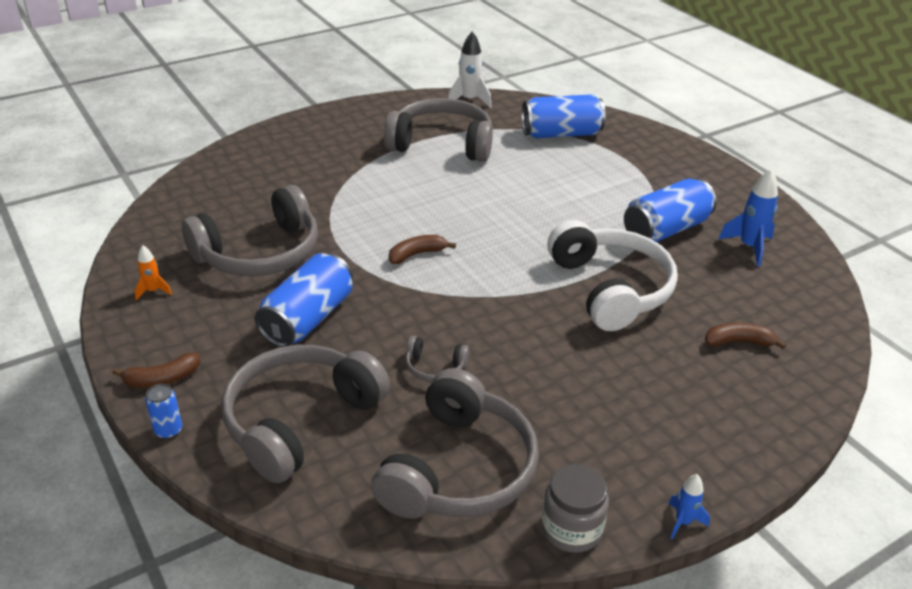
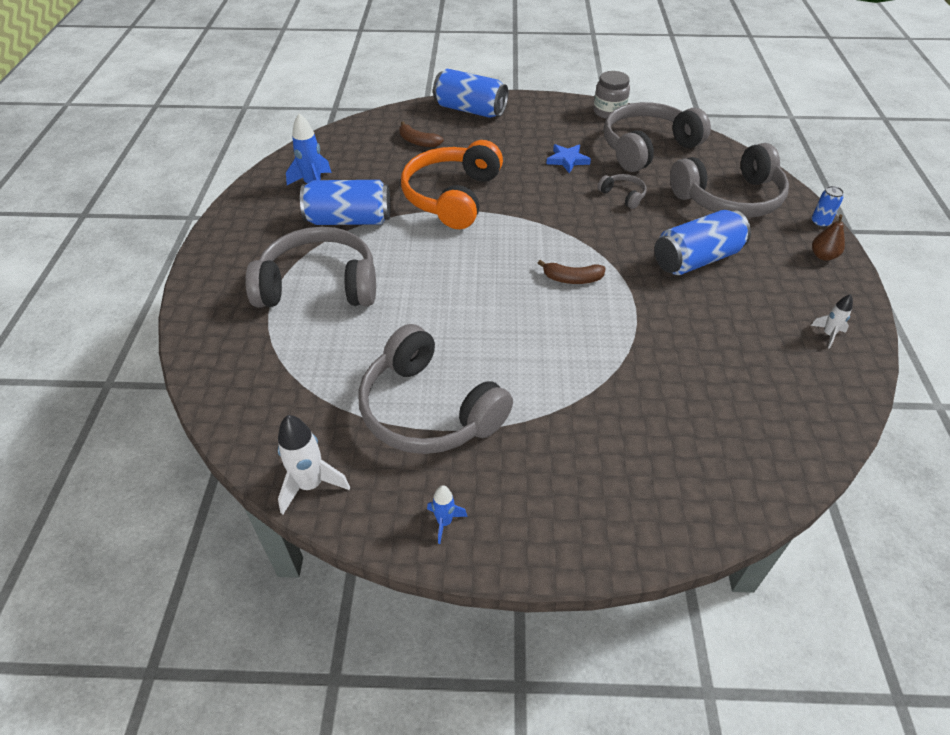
camera: 145 degrees left, 10 degrees up
(153, 291) = (828, 335): orange rocket -> white rocket
(162, 379) = (823, 256): brown banana -> brown pear
(259, 253) = (716, 337): grey headphones -> grey headphones (319, 285)
(543, 394) = (567, 160): none -> blue star
(561, 134) = (283, 363): blue can -> blue can (470, 110)
(610, 289) = (452, 196): white headphones -> orange headphones
(683, 522) = (554, 97): blue rocket -> blue rocket (444, 522)

